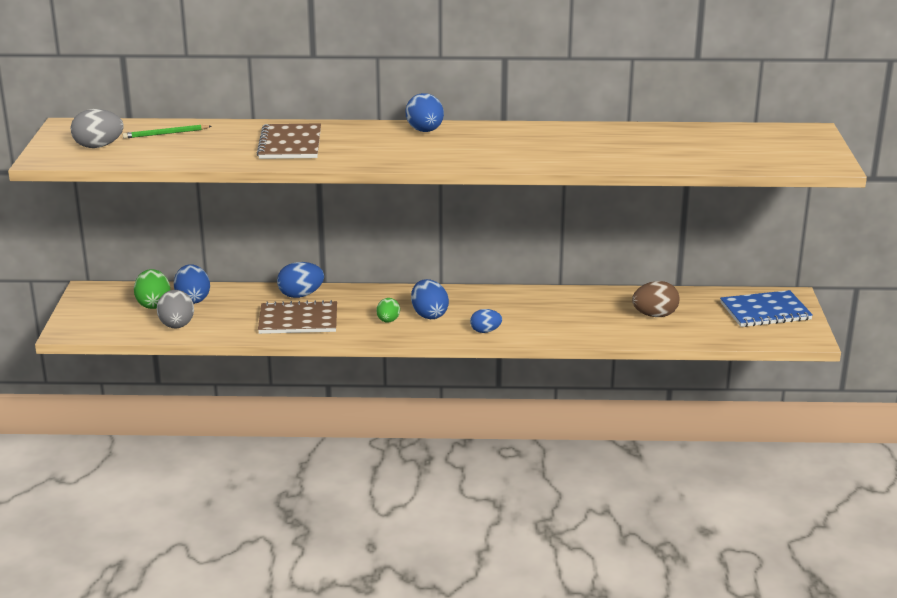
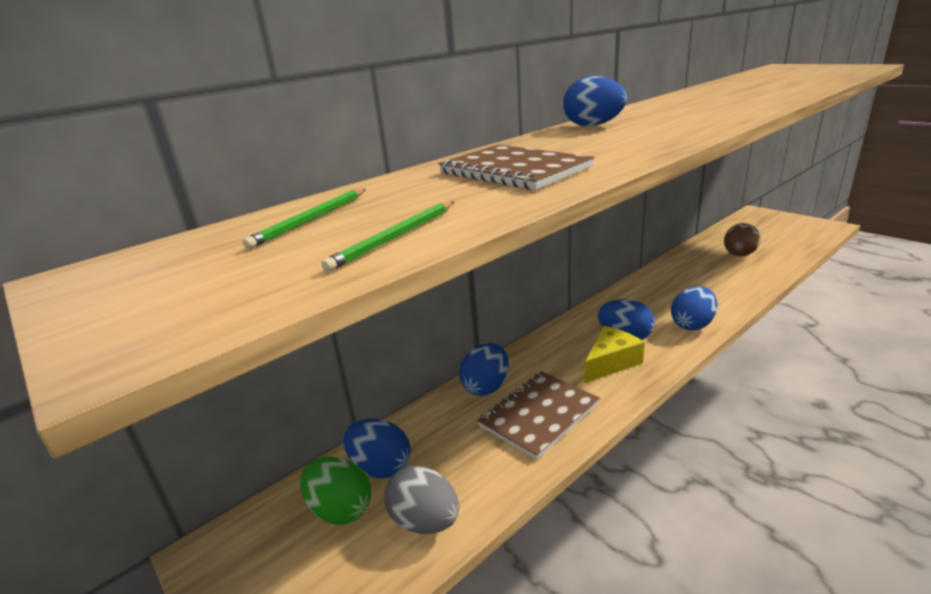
camera: 40 degrees left, 0 degrees up
(98, 146) = (223, 277): grey egg -> none
(167, 156) = (395, 237): none -> green pencil
(388, 321) = (611, 362): green egg -> yellow cheese
(485, 331) = (692, 325): blue egg -> blue egg, size x1.55
(765, 311) = (771, 224): blue notebook -> none

